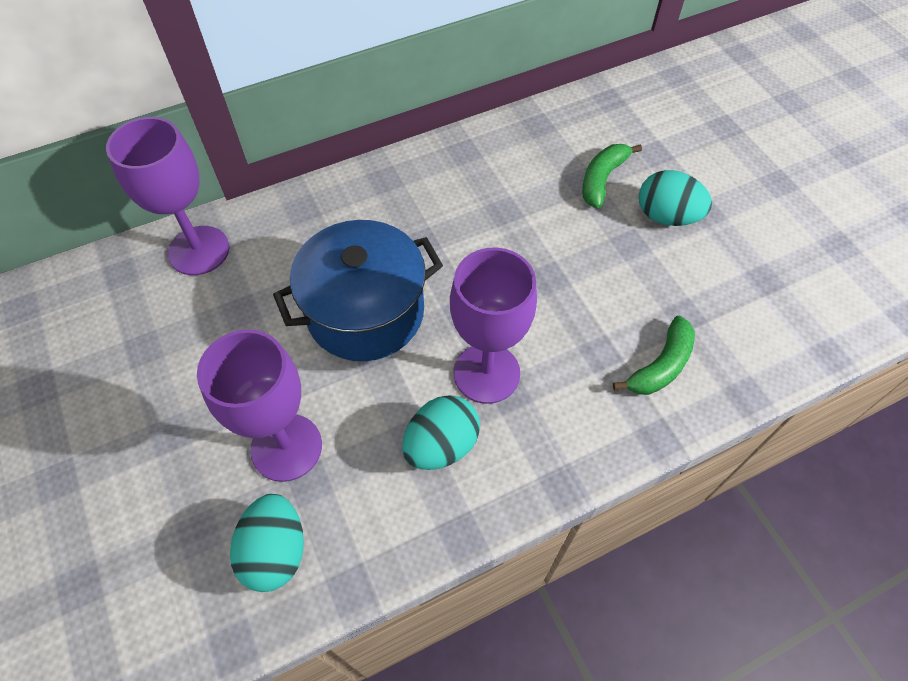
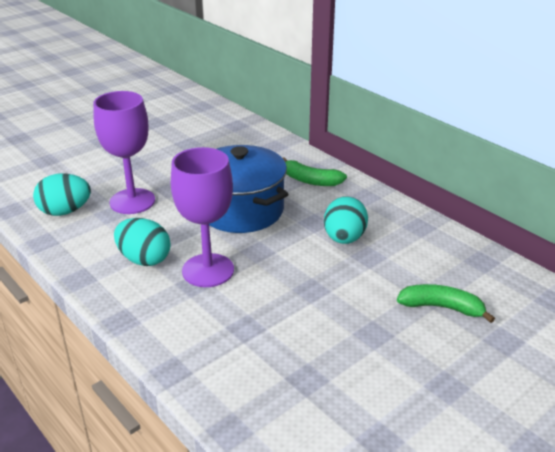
camera: 75 degrees right, 25 degrees down
(199, 250) = (263, 143): purple goblet -> none
(661, 365) = (244, 366): green banana -> green banana (311, 180)
(666, 216) = (422, 356): turquoise egg -> turquoise egg (344, 238)

